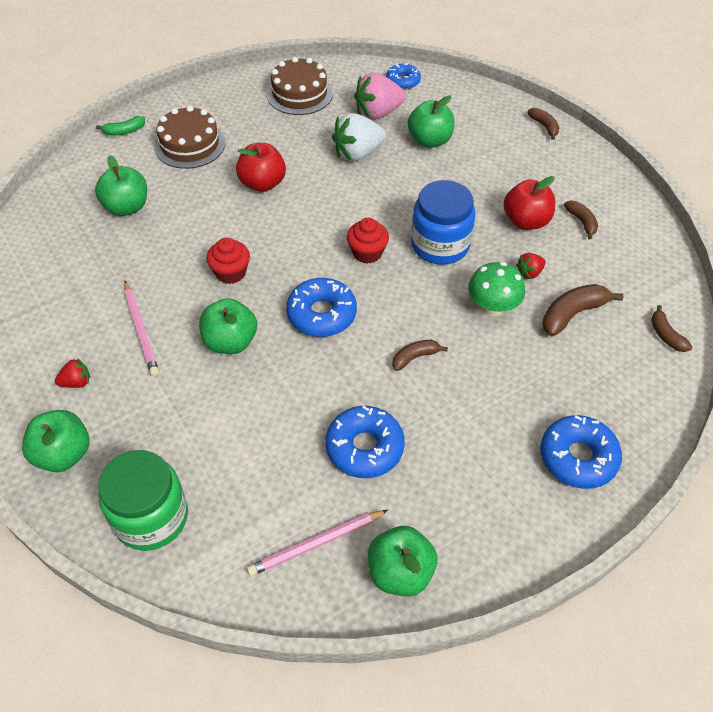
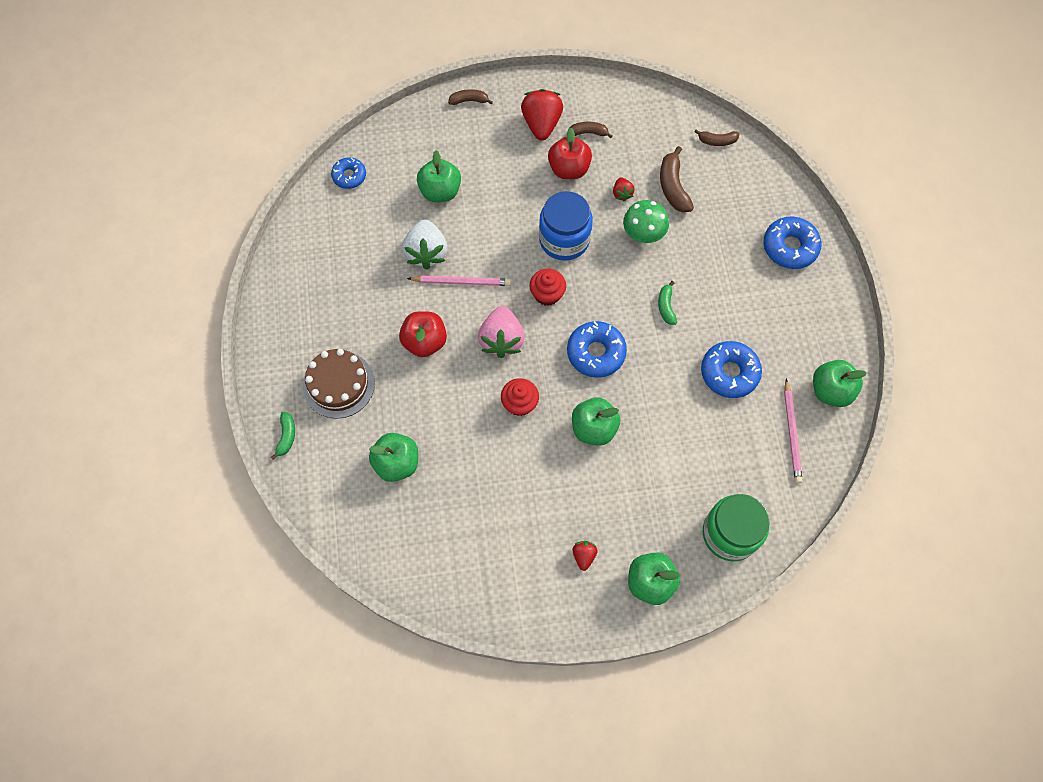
camera: 65 degrees left, 15 degrees up
(141, 330) = (550, 492): pink pencil -> pink pencil (461, 282)
(299, 93) = (317, 266): brown cake -> none
(378, 113) = (382, 214): pink strawberry -> pink strawberry (501, 340)
(415, 357) = (666, 306): brown banana -> green banana
(561, 184) = (541, 124): none -> red strawberry

